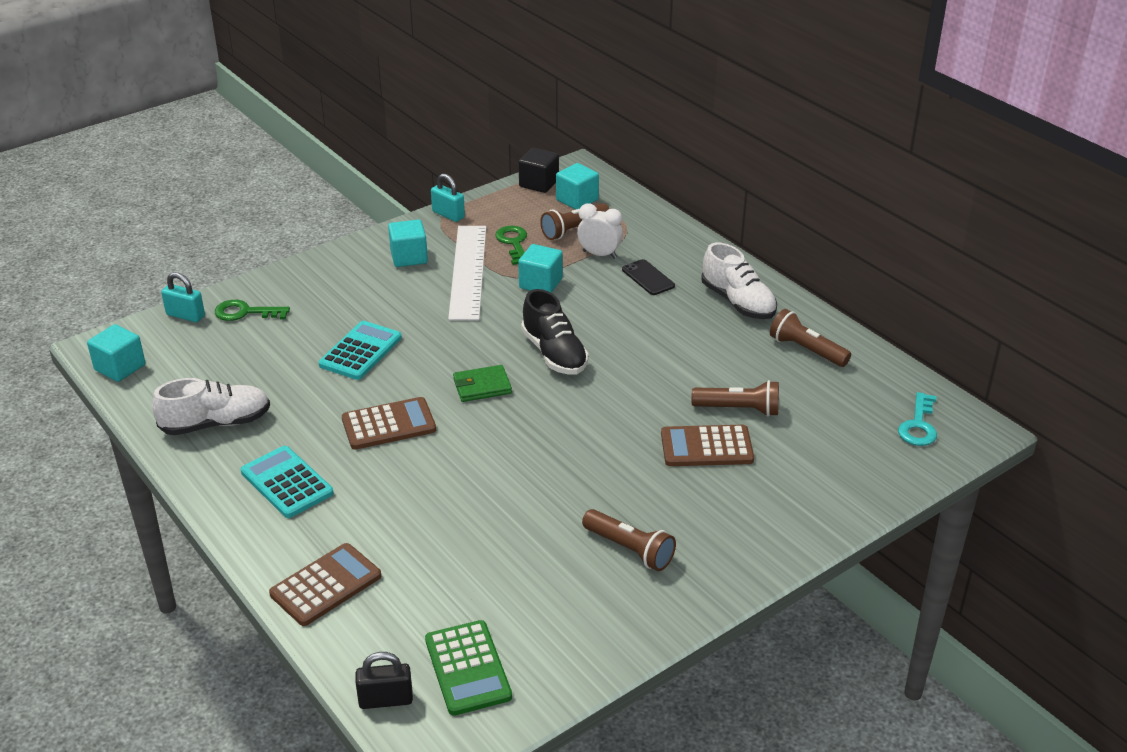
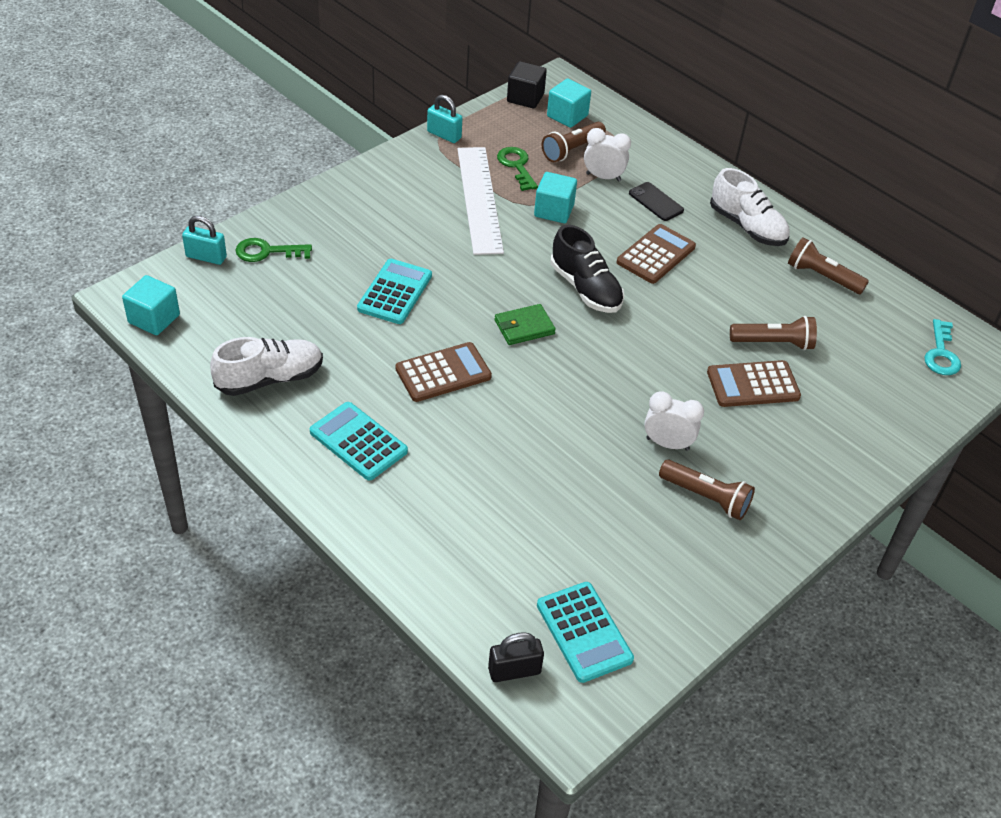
camera: 10 degrees left, 10 degrees up
(326, 585) = (425, 552): brown calculator -> brown calculator (656, 255)
(409, 257) = (416, 184): turquoise cube -> none
(468, 668) = (584, 632): green calculator -> turquoise calculator
(602, 498) = (667, 444): none -> white clock

